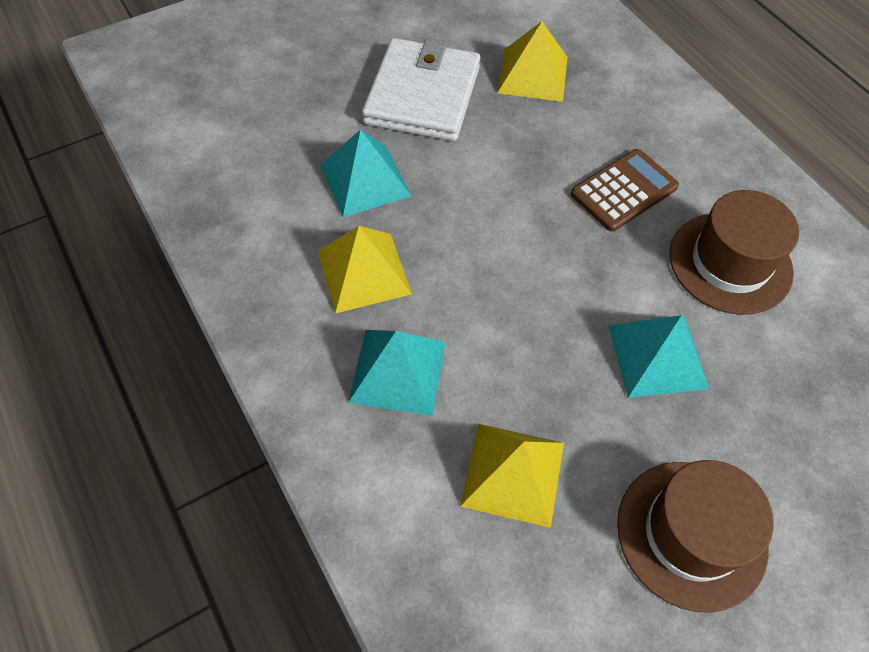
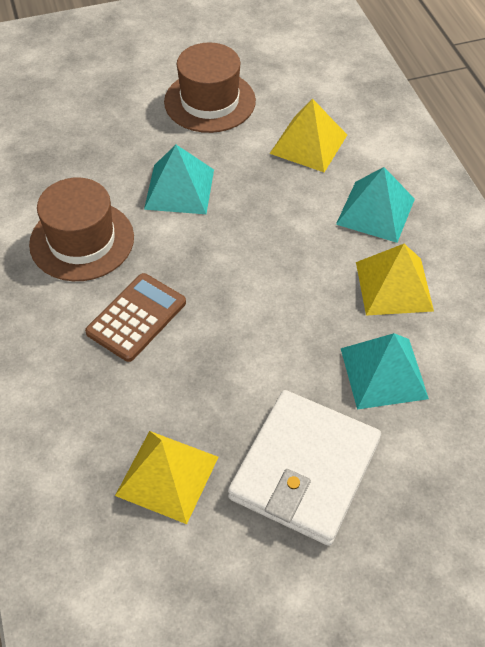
camera: 165 degrees left, 5 degrees down
(624, 190) = (136, 317): brown calculator -> brown calculator turned 150 degrees clockwise

